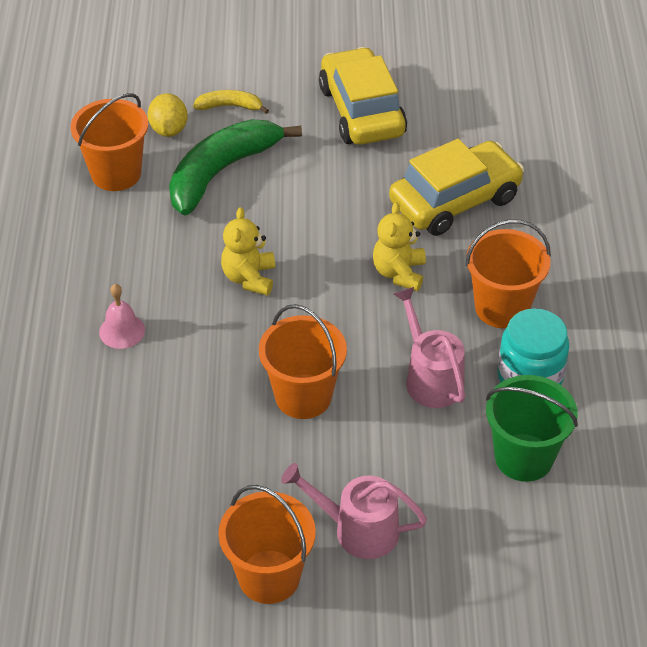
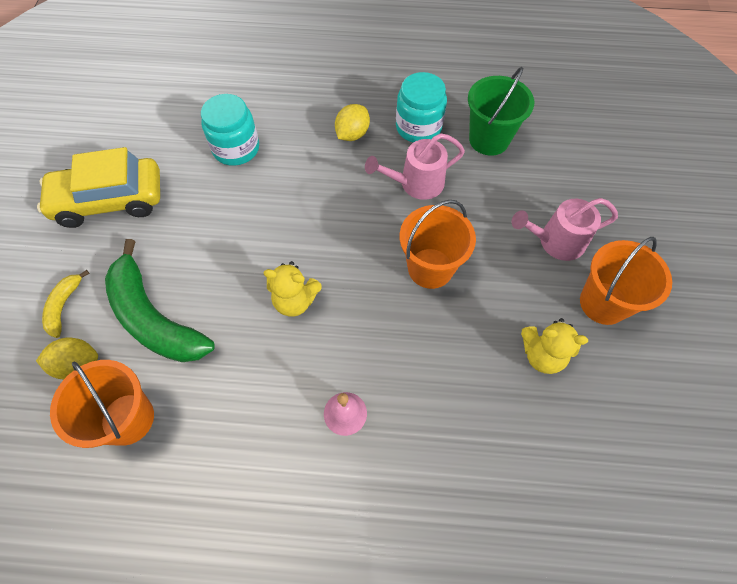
camera: 85 degrees left, 15 degrees up
(358, 530) = (556, 241): pink watering can -> pink watering can turned 60 degrees clockwise
(399, 273) = (307, 192): yellow teddy bear -> yellow teddy bear (542, 355)
(455, 200) = (236, 148): yellow car -> turquoise jar
(501, 308) = (352, 134): orange bucket -> yellow lemon

